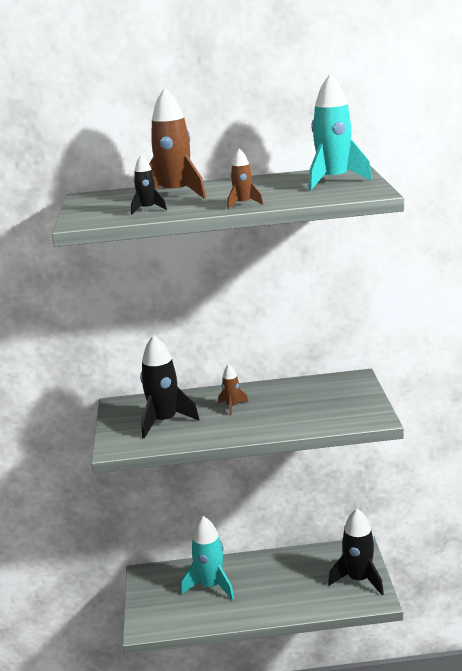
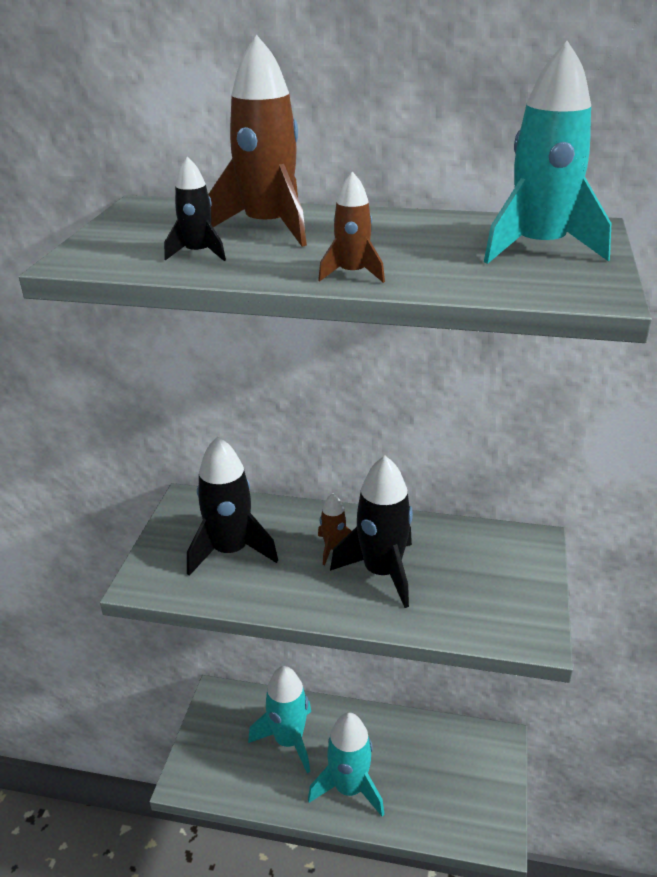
camera: 15 degrees right, 10 degrees up
(266, 600) = (349, 788): none -> turquoise rocket
(358, 579) = (482, 794): black rocket -> black rocket (382, 572)

